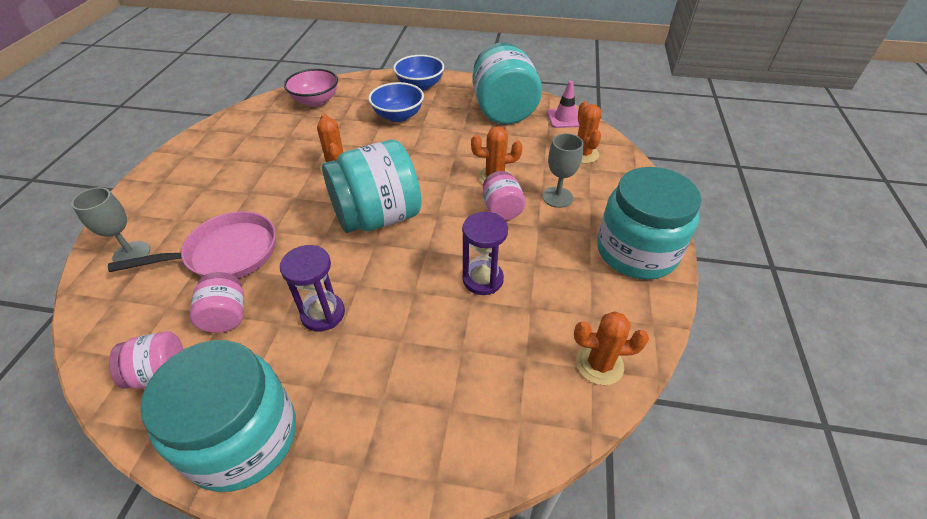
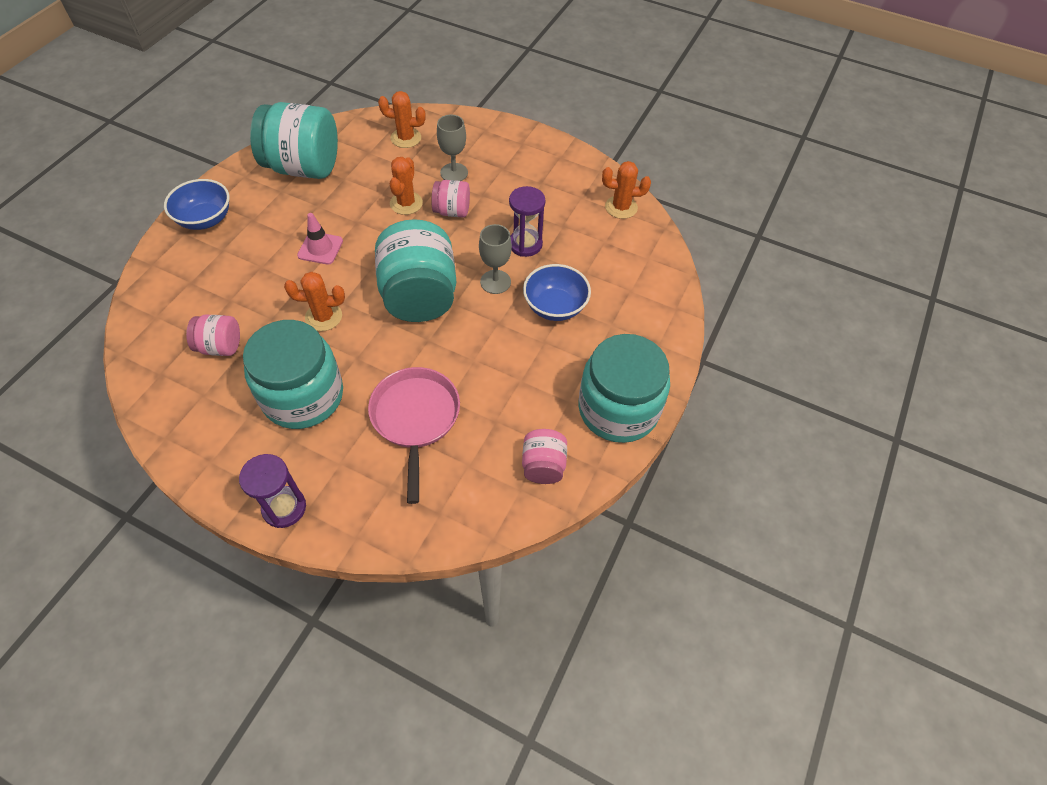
camera: 75 degrees left, 10 degrees up
(131, 254) = (377, 504): grey goblet -> grey goblet (495, 282)
(226, 316) = (497, 419): pink jar -> pink jar (220, 346)
(315, 101) = (170, 321): pink bowl -> none
(323, 314) = (521, 350): purple hourglass -> purple hourglass (284, 508)
(398, 116) = (257, 250): blue bowl -> blue bowl (555, 307)
(564, 118) = (345, 130): pink traffic cone -> pink traffic cone (320, 248)
(599, 364) = (621, 207): orange cactus -> orange cactus turned 75 degrees clockwise
(636, 251) = (534, 152): turquoise jar -> turquoise jar (303, 396)

